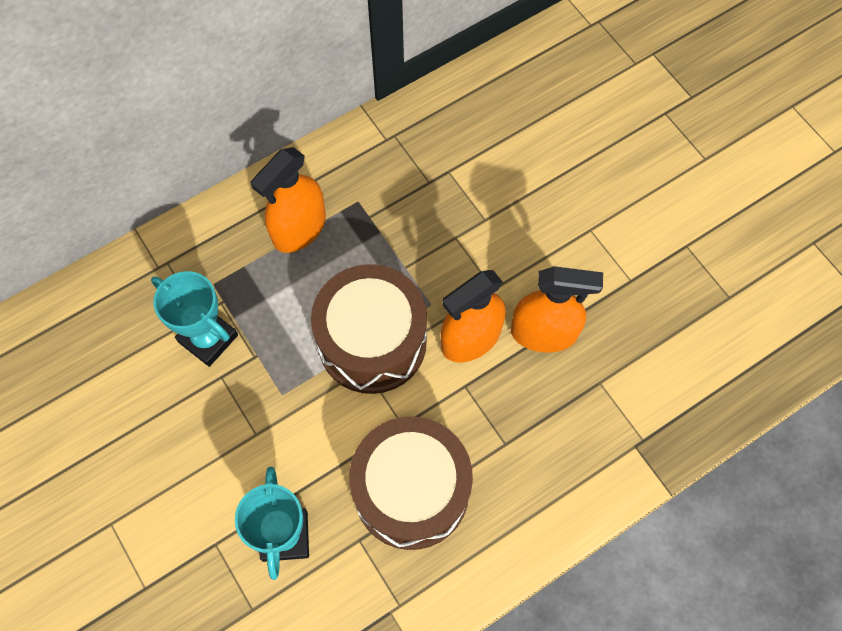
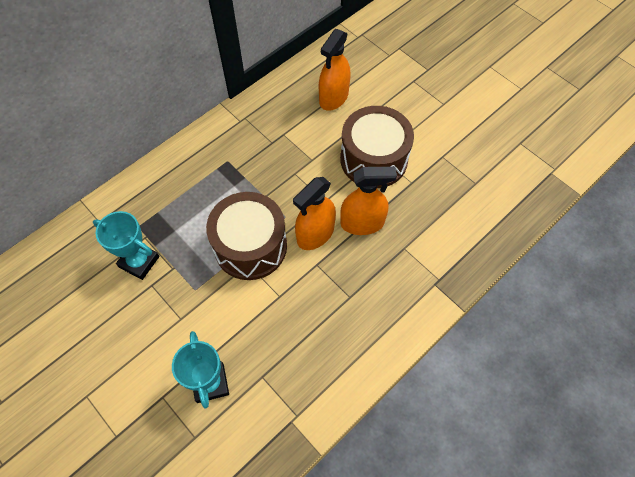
camera: 10 degrees left, 5 degrees down
(299, 229) = (191, 183): orange spray bottle -> orange spray bottle (333, 97)
(411, 491) = (292, 338): brown drum -> brown drum (373, 159)

